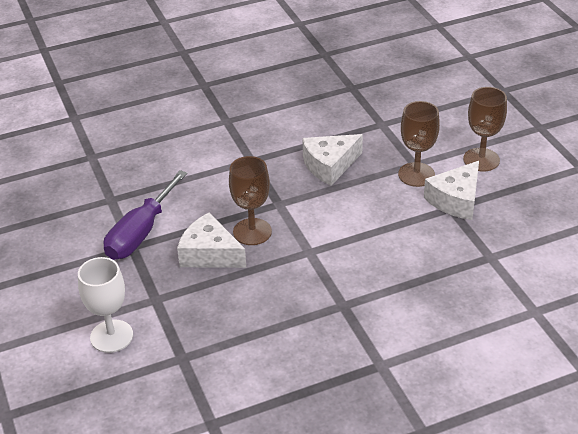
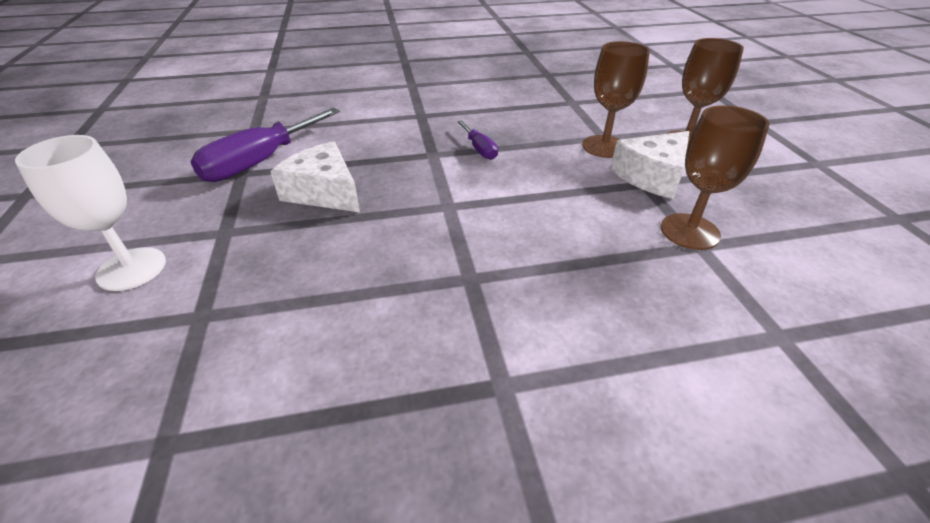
camera: 10 degrees right, 0 degrees up
(252, 232) = (388, 176): brown goblet -> brown goblet (689, 231)
(316, 192) = (479, 149): none -> purple screwdriver
(329, 165) = (504, 128): white cheese -> none

